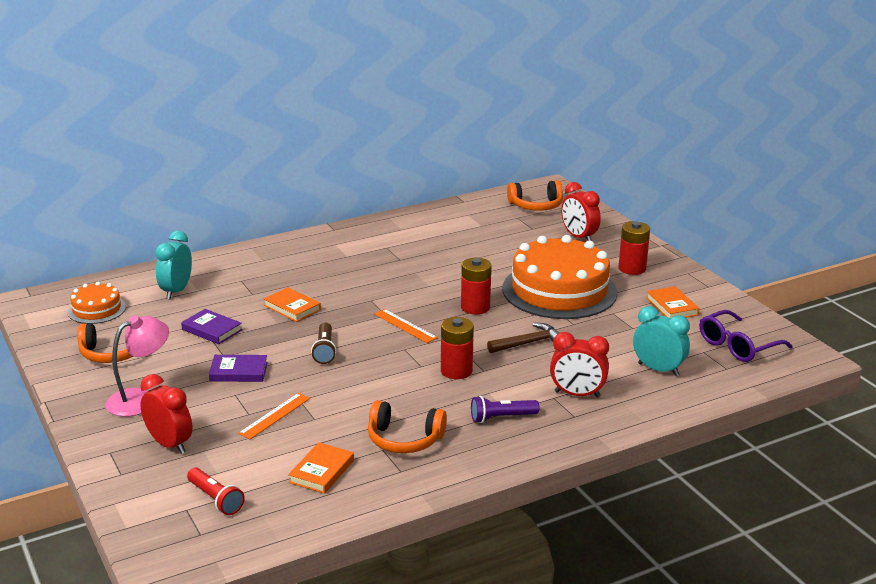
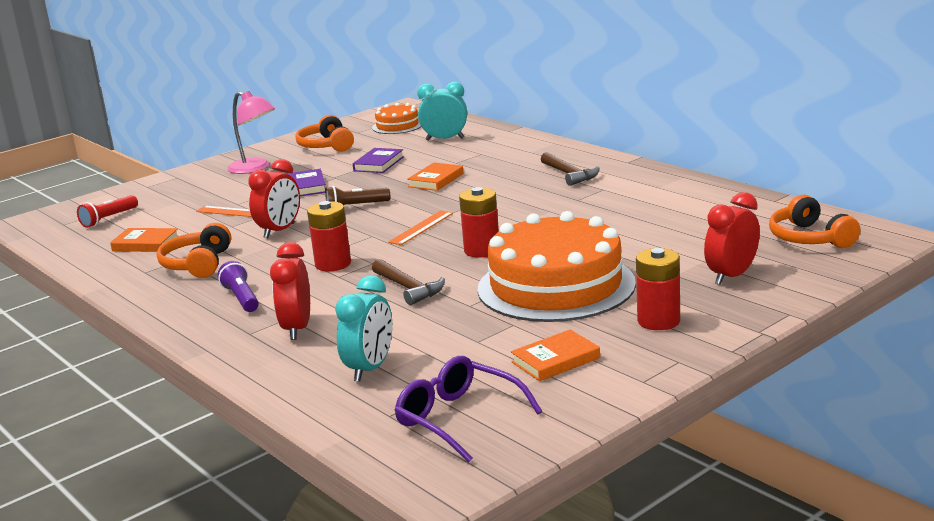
camera: 80 degrees right, 5 degrees down
(169, 444) = (188, 190): red clock -> red clock (279, 231)
(340, 253) = (569, 174): none -> brown hammer

